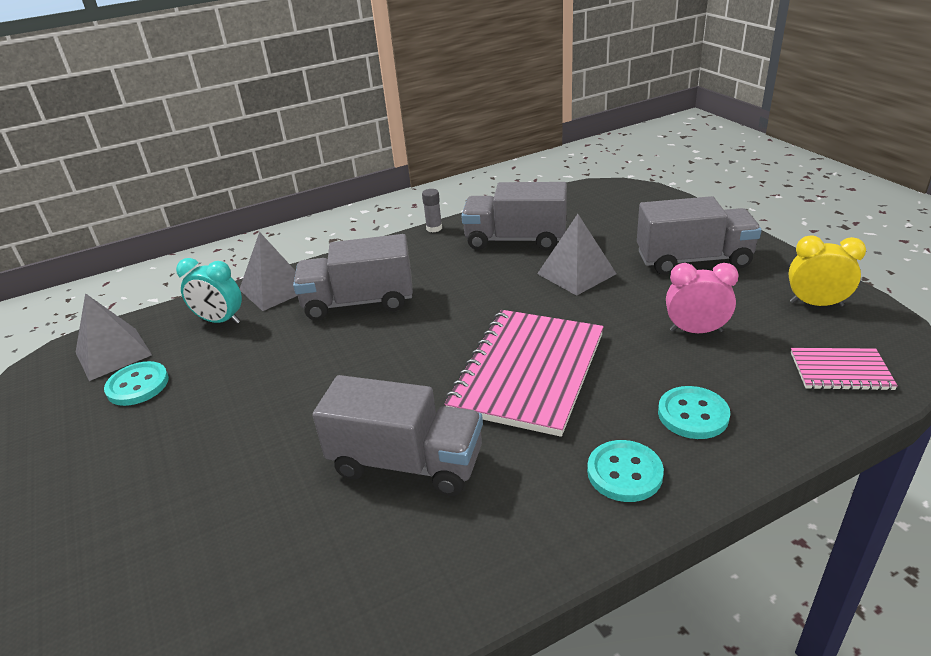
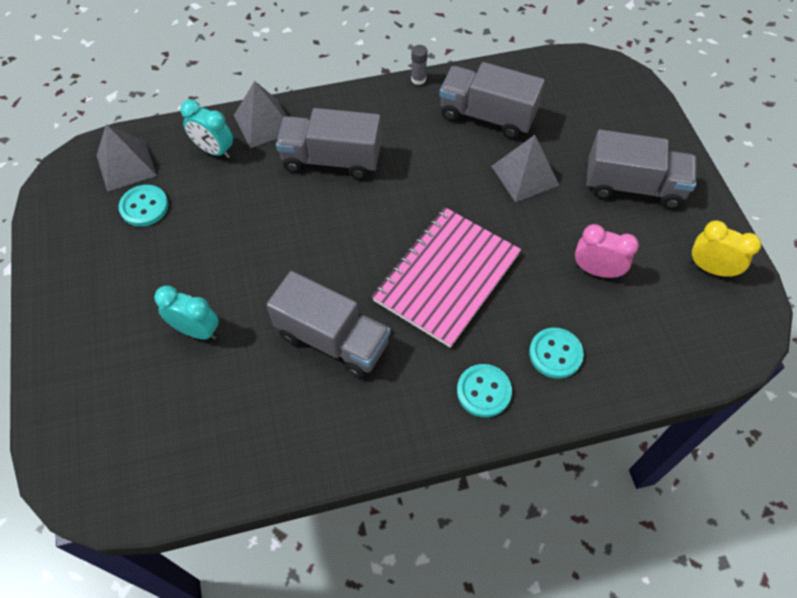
camera: 10 degrees right, 25 degrees up
(219, 494) = (196, 330): none -> turquoise clock
(840, 371) = (689, 344): pink notebook -> none

